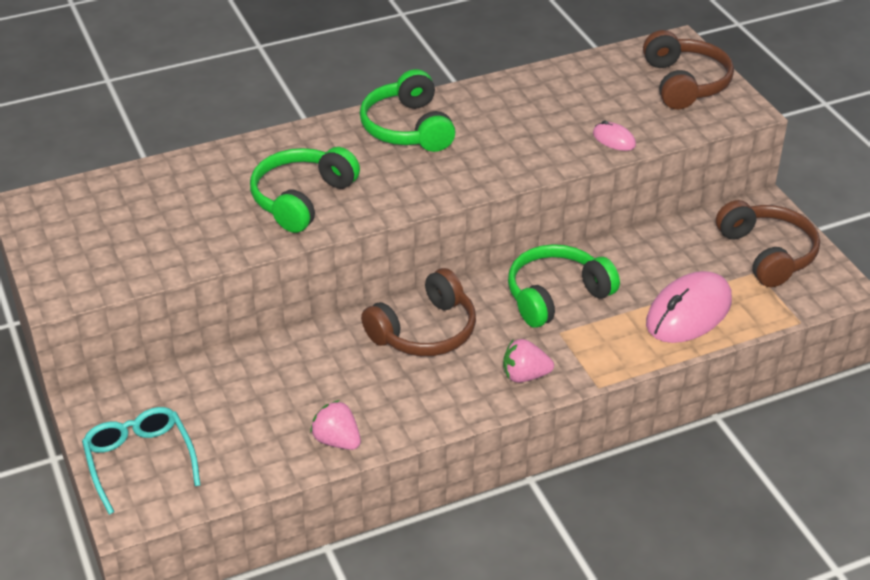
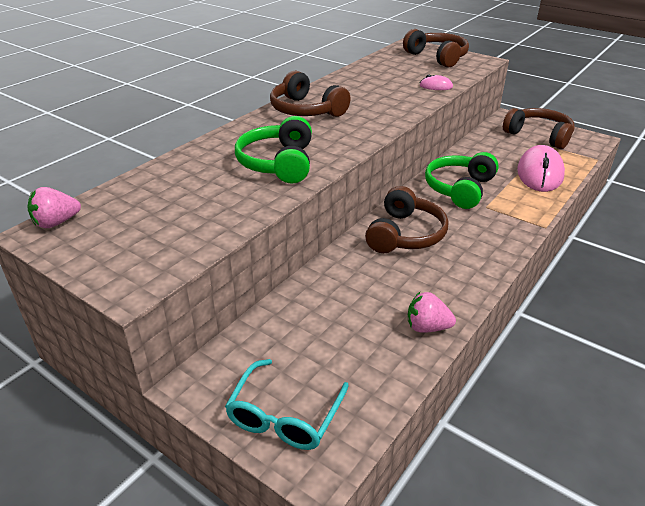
camera: 30 degrees left, 5 degrees down
(140, 461) = (285, 415): turquoise glasses -> turquoise glasses turned 105 degrees counterclockwise
(408, 128) = (306, 110): green headphones -> brown headphones
(525, 375) = (497, 237): pink strawberry -> pink strawberry (56, 223)

